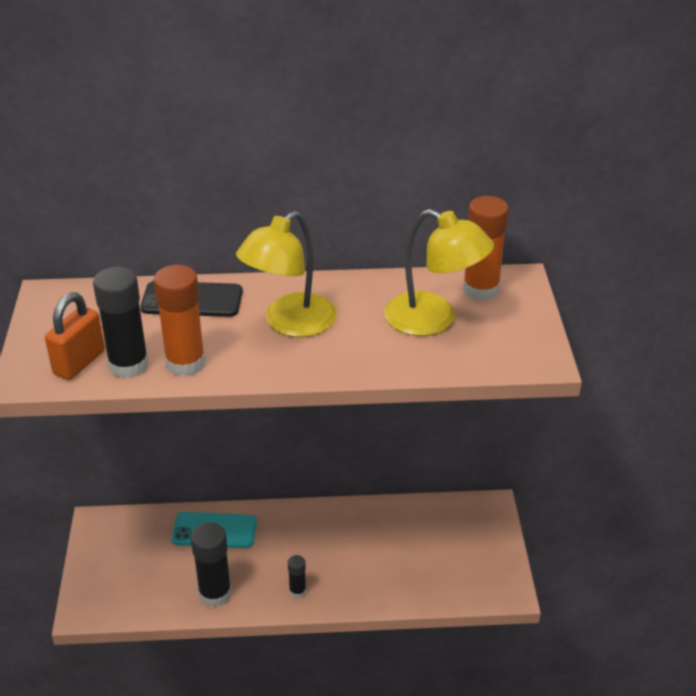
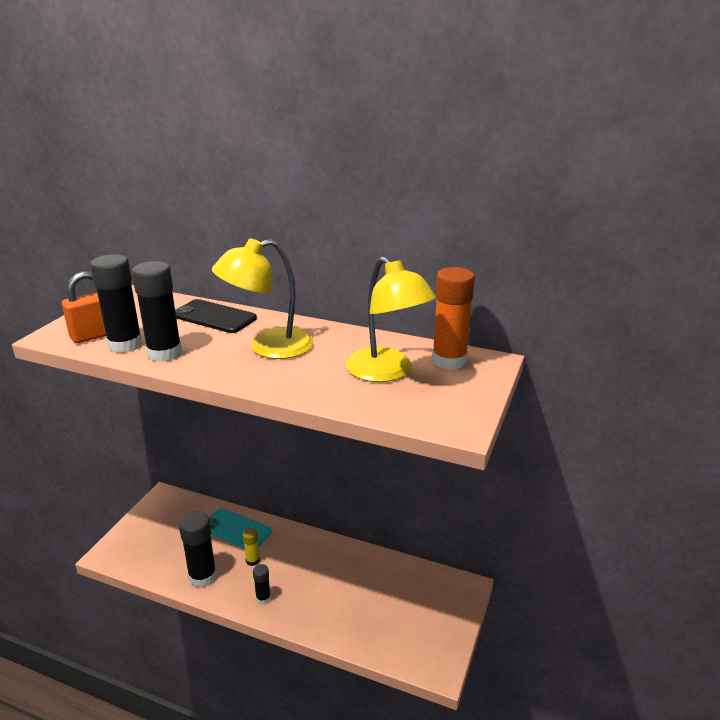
camera: 25 degrees right, 10 degrees down
(185, 363) = (164, 353): orange glue stick -> black glue stick
(258, 557) = (252, 560): none -> yellow glue stick

